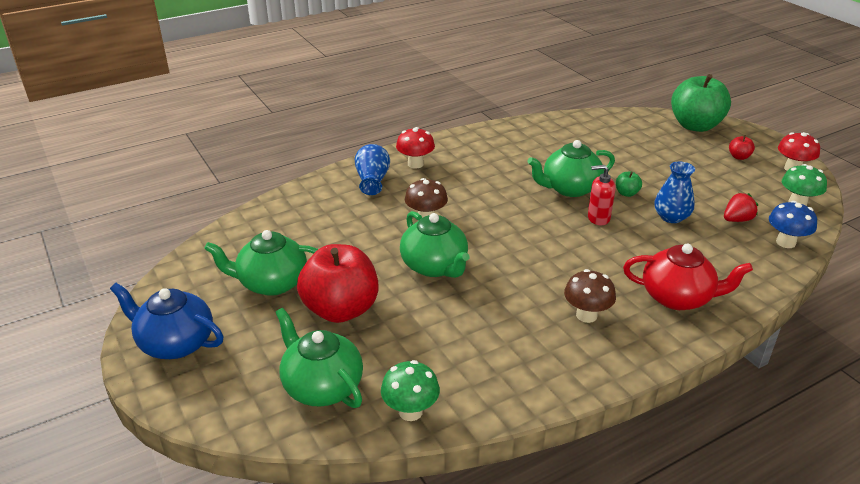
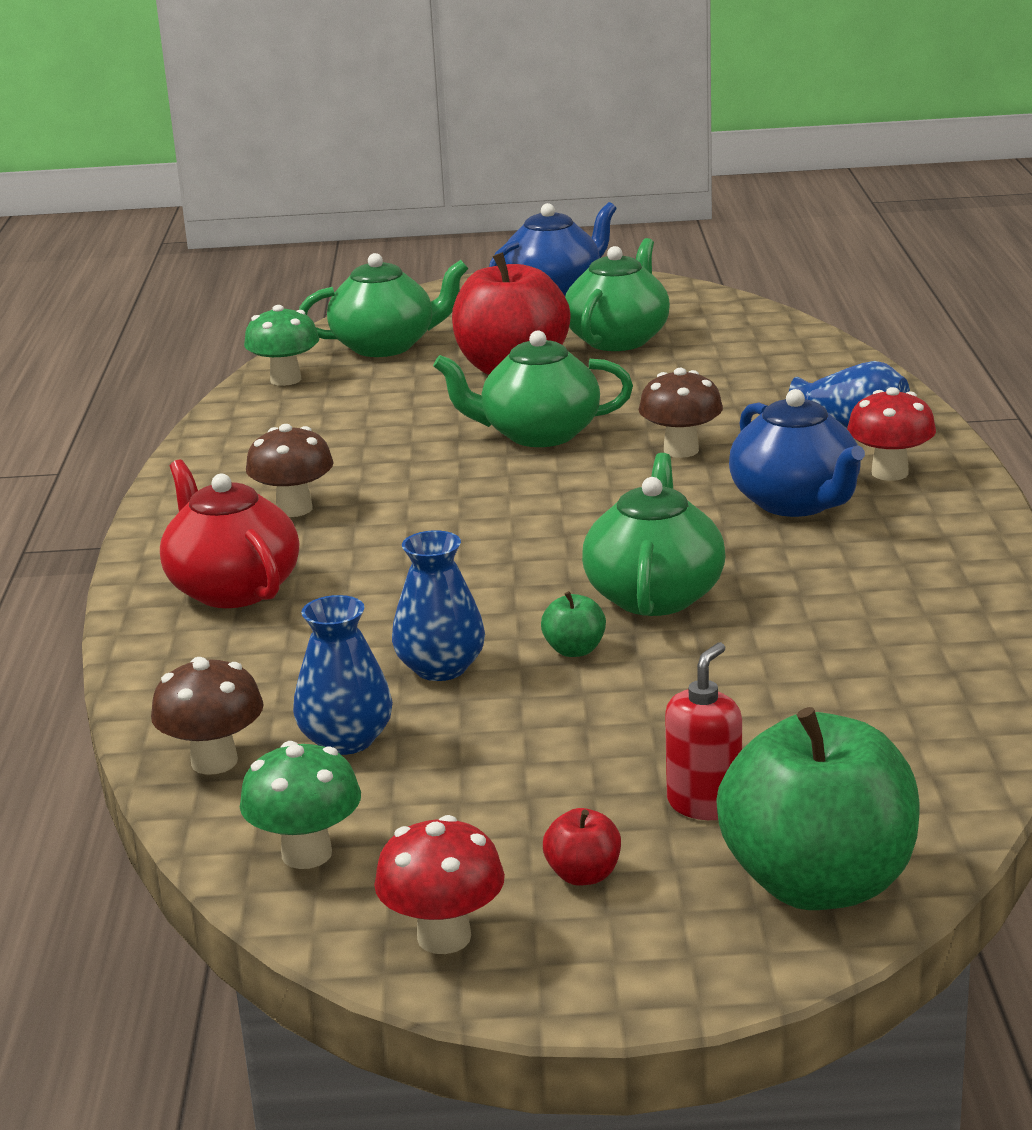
camera: 120 degrees right, 10 degrees down
(461, 178) = (796, 503): none -> blue teapot
(598, 218) = (521, 592): red soap dispenser -> red soap dispenser (704, 804)
(677, 297) = (233, 589): red teapot -> red teapot turned 105 degrees clockwise
(737, 220) = (346, 740): red strawberry -> blue vase
(785, 242) = (214, 762): blue mushroom -> brown mushroom

